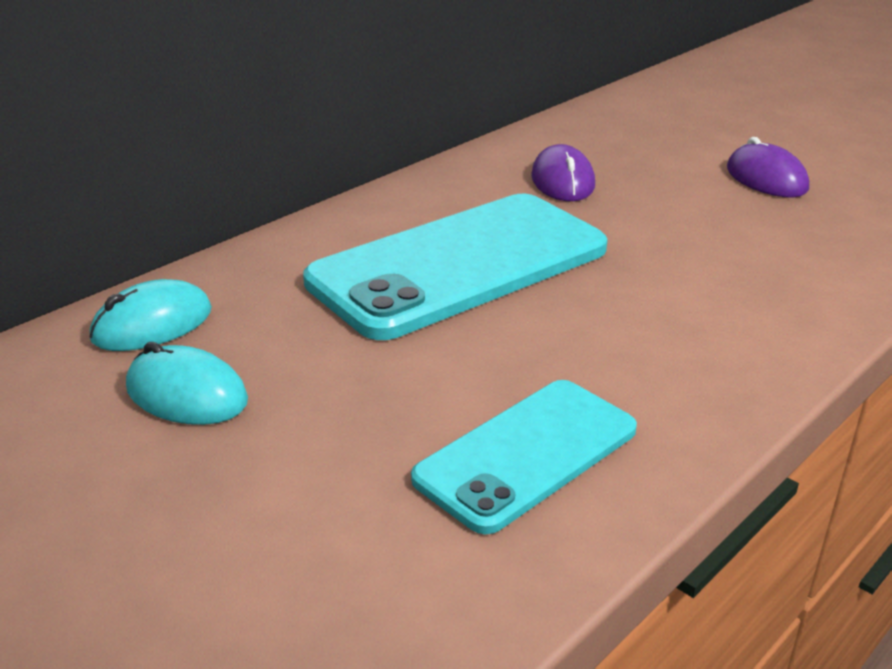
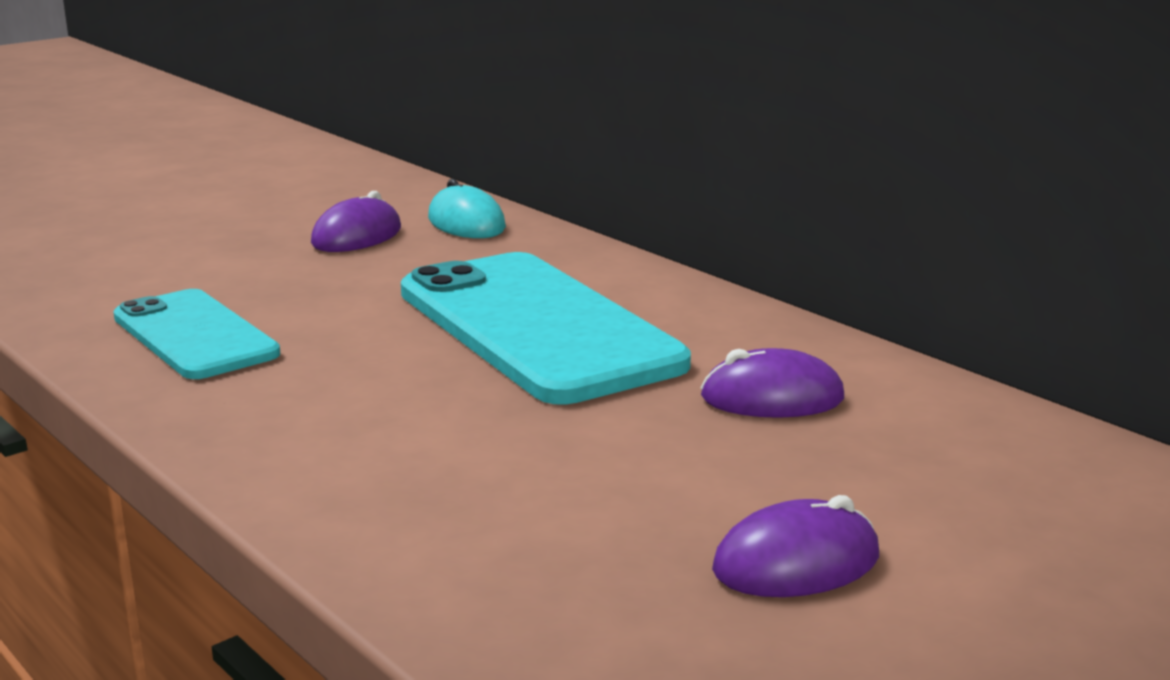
camera: 95 degrees right, 10 degrees down
(187, 394) = (357, 236): turquoise mouse -> purple mouse

